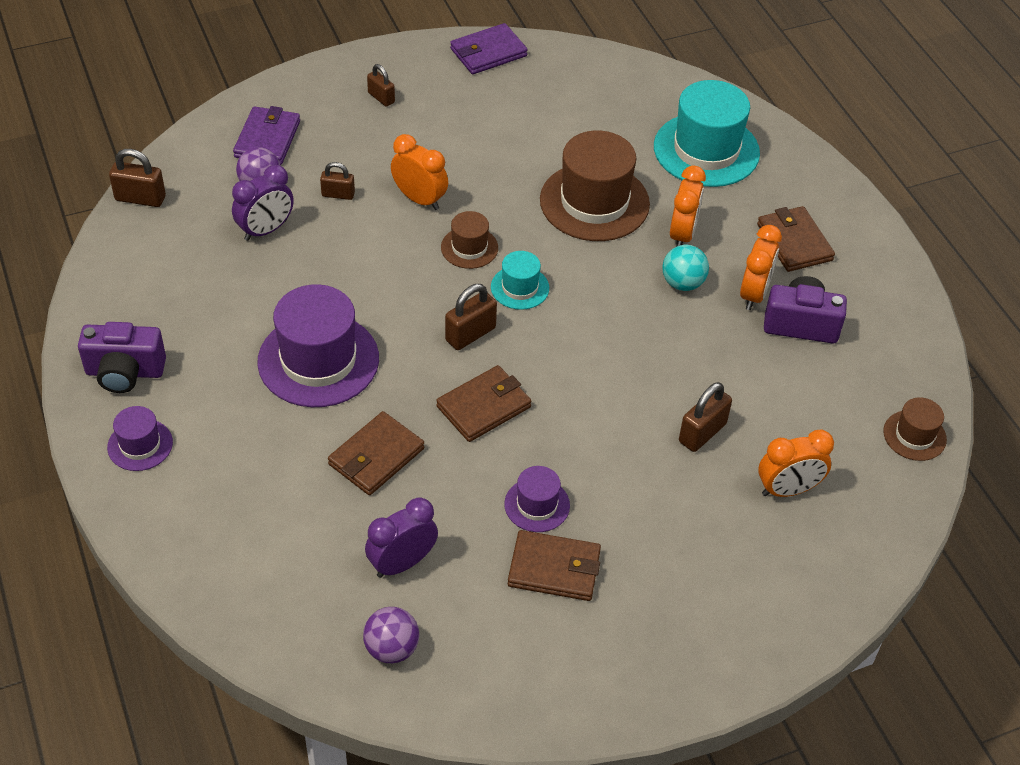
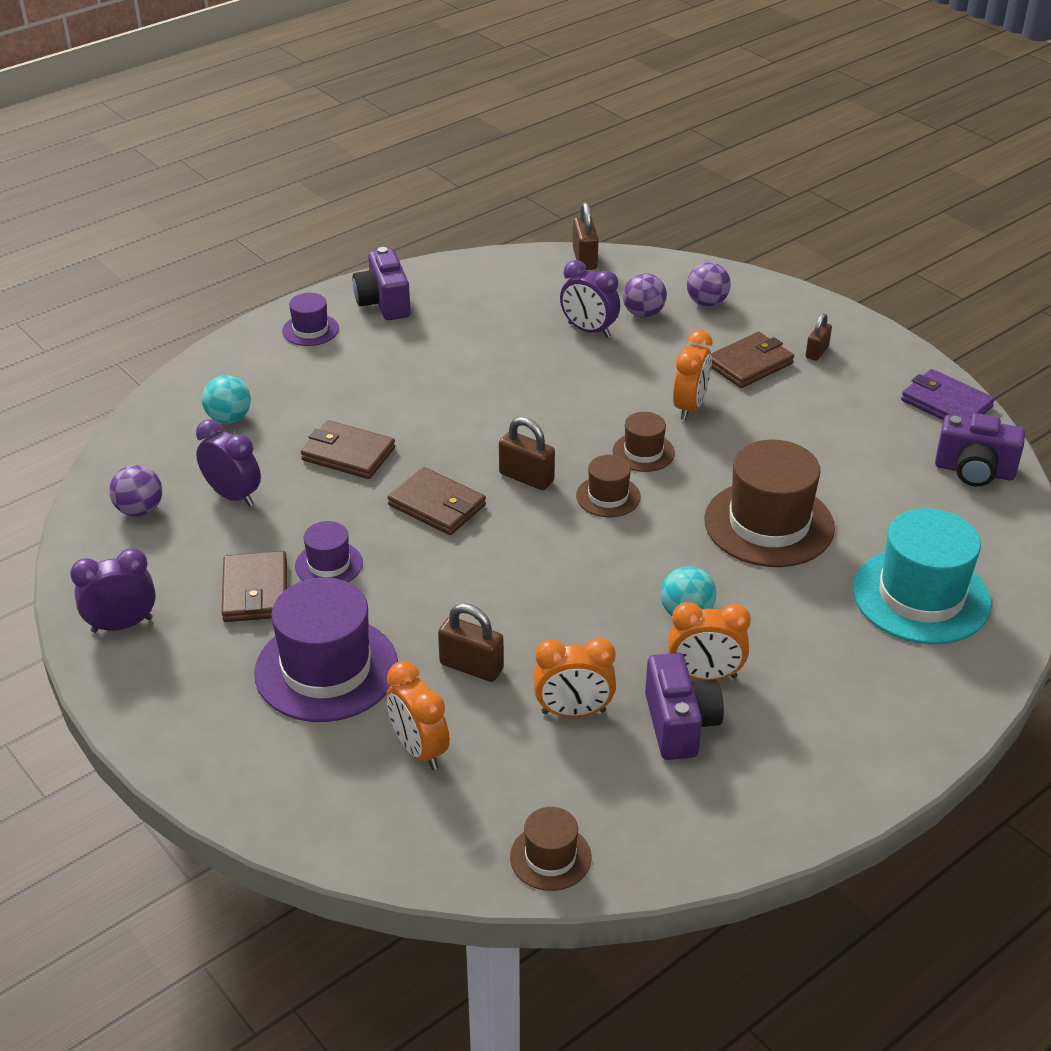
camera: 75 degrees right, 10 degrees down
(267, 139) = (707, 303): purple wallet -> purple ball
(268, 545) = (229, 418): none -> turquoise ball
(318, 360) = (446, 396): purple hat -> purple hat (326, 669)
(338, 194) = (662, 358): brown padlock -> none
(520, 287) = (608, 496): turquoise hat -> brown hat
(565, 686) = (122, 625): none -> purple clock
(577, 70) = (974, 471): none -> purple camera
(682, 234) = (764, 600): orange clock -> orange clock (573, 712)
(794, 242) = (815, 698): brown wallet -> brown wallet (749, 364)

